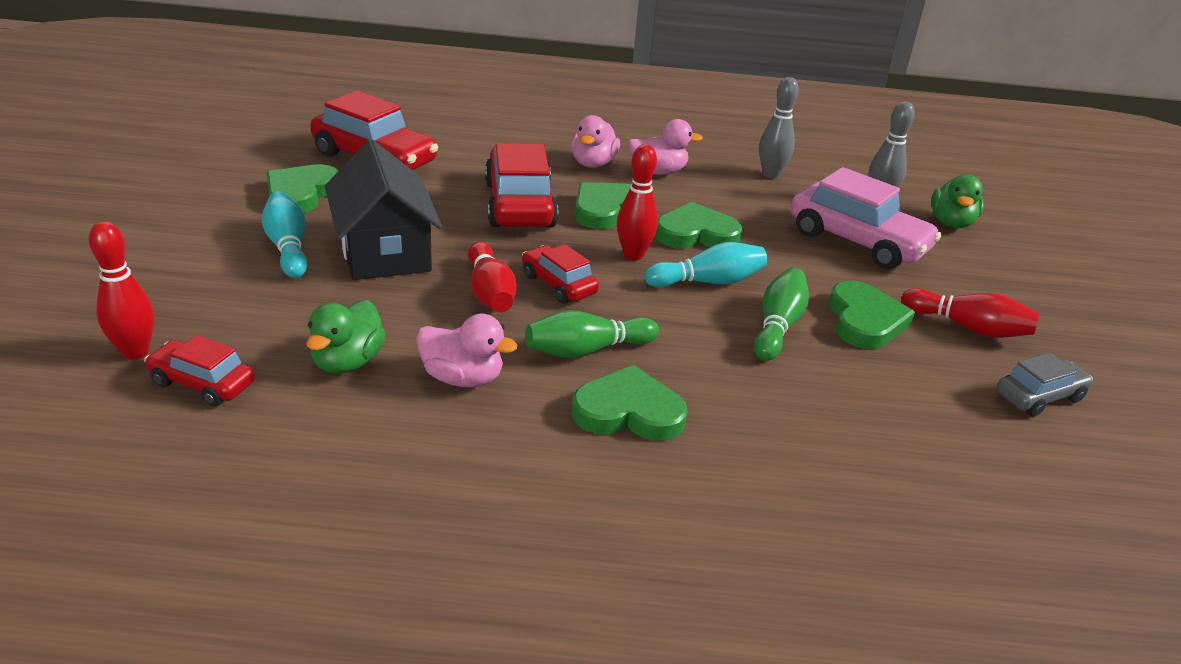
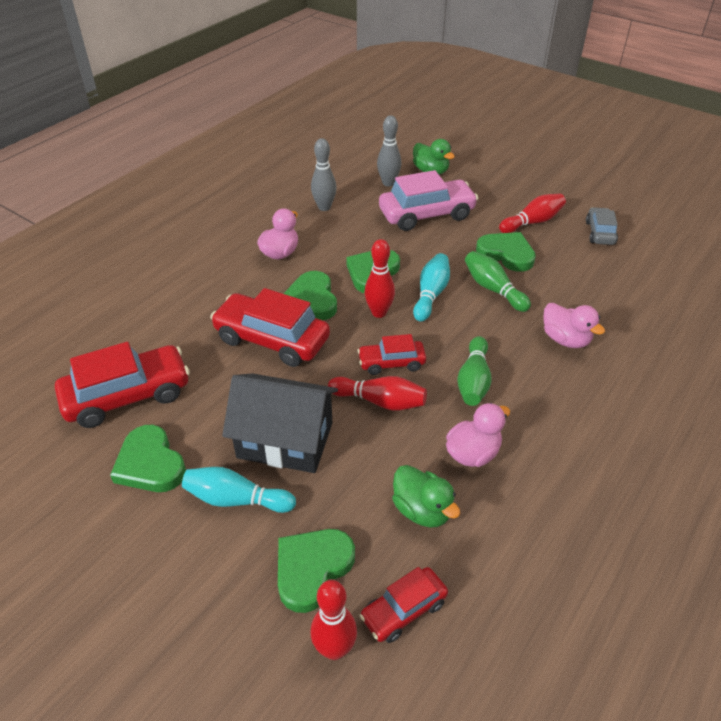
camera: 55 degrees left, 10 degrees up
(593, 163) = (242, 278): pink duck -> pink duck (565, 339)
(628, 412) = (544, 389): green heart -> green heart (312, 569)

